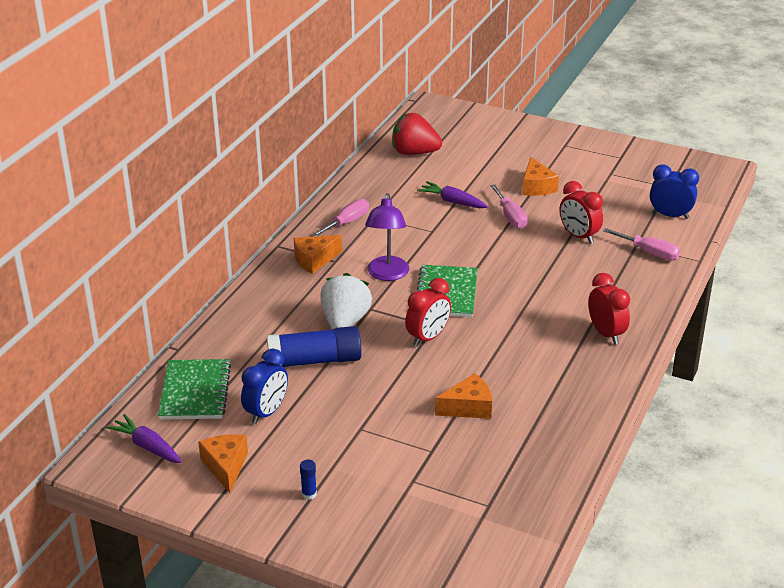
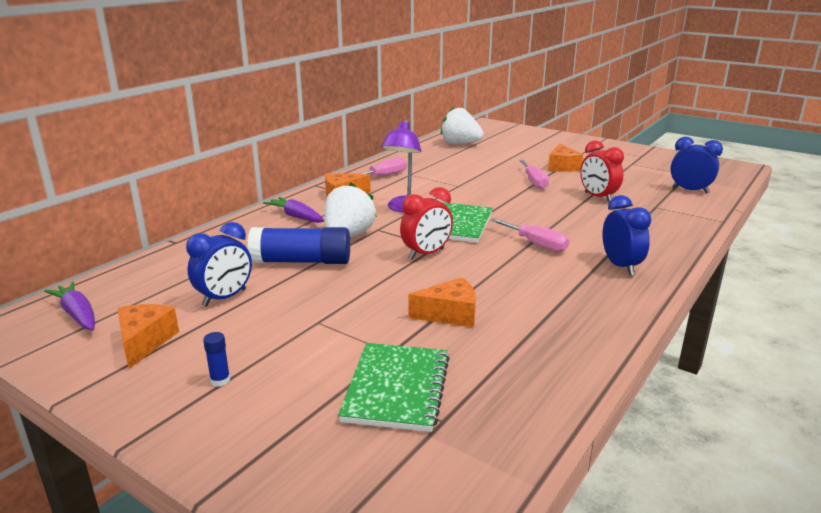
camera: 10 degrees right, 10 degrees down
(195, 392) = (165, 274): green notebook -> green notebook (397, 388)
(414, 153) = (460, 144): red strawberry -> white strawberry
(452, 201) = (483, 170): purple carrot -> purple carrot (296, 217)
(606, 333) = (620, 266): red clock -> blue clock
(649, 253) = (669, 212): pink screwdriver -> pink screwdriver (536, 244)

